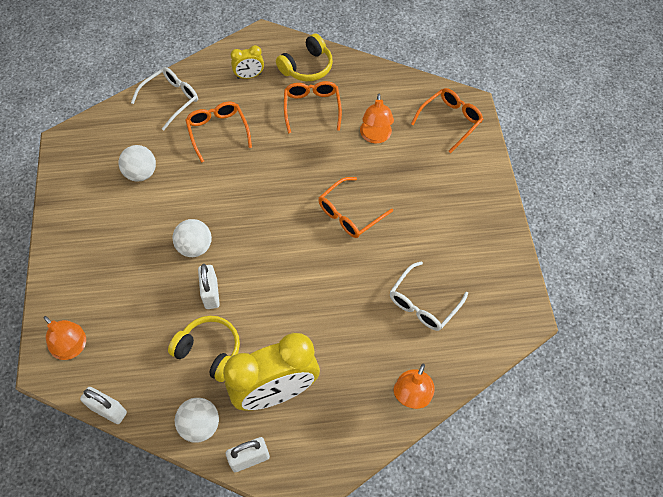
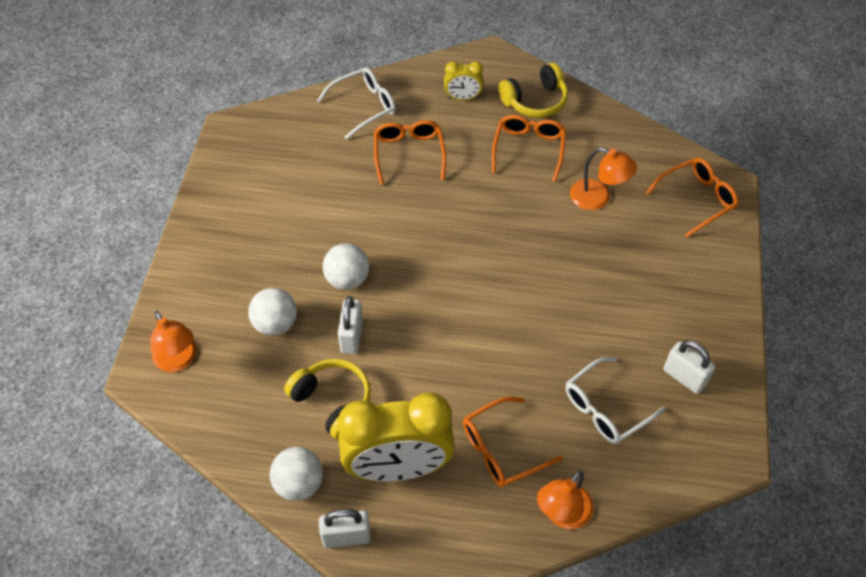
camera: 15 degrees right, 5 degrees down
(108, 410) = (199, 440): white padlock -> white padlock (684, 377)
(141, 173) = (307, 182): white ball -> white ball (275, 324)
(349, 214) = (542, 282): orange glasses -> orange glasses (502, 449)
(375, 137) = (598, 198): orange lamp -> orange lamp turned 75 degrees counterclockwise

